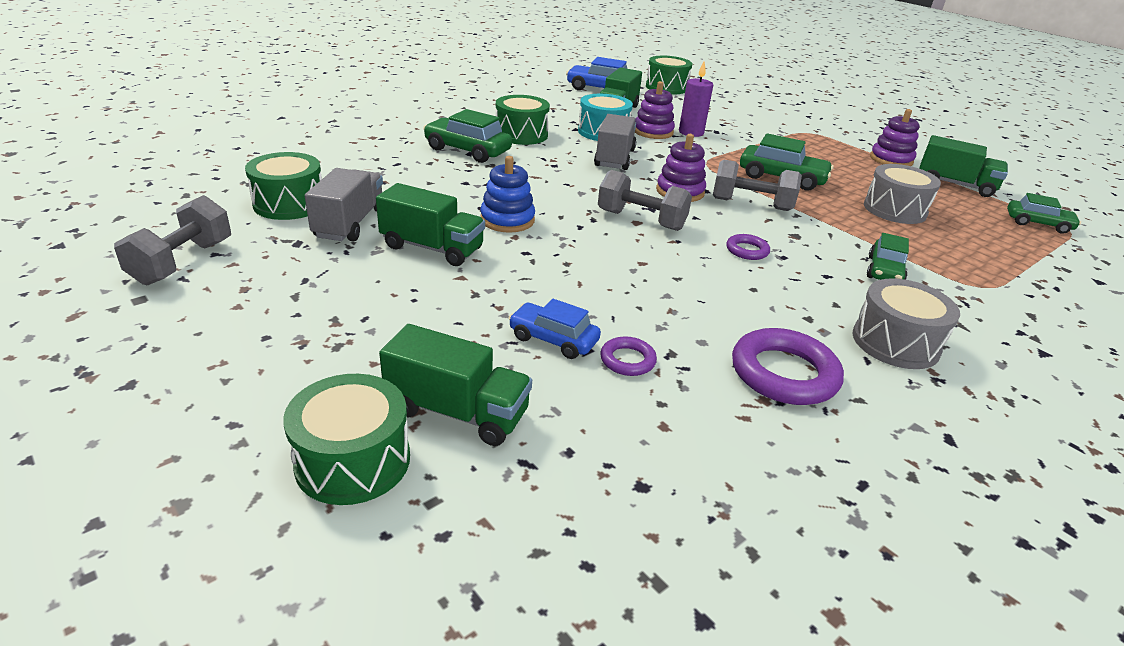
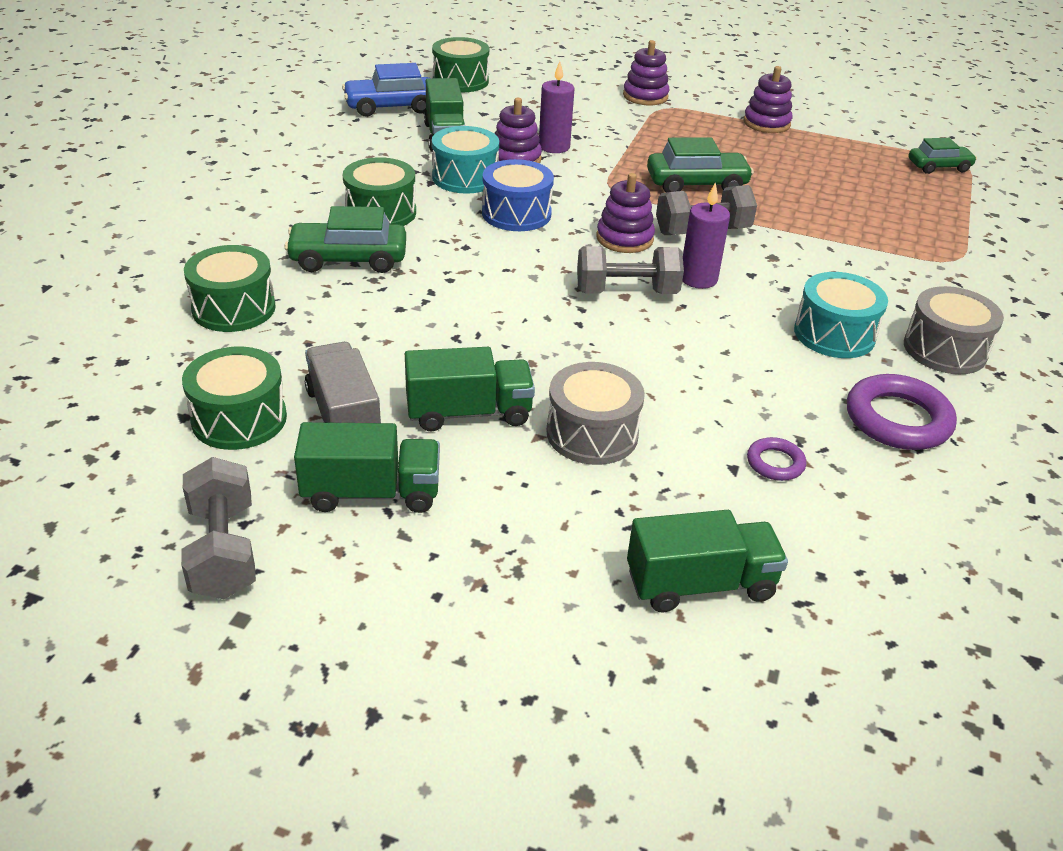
camera: 30 degrees left, 5 degrees up
(353, 461) = (673, 675): green drum -> green drum (234, 308)
(507, 220) = (501, 344): blue stacking toy -> none
(553, 339) = (695, 470): blue car -> none
(614, 158) = (516, 213): grey truck -> blue drum
(711, 229) = (698, 279): none -> purple candle
(747, 250) = (751, 293): purple ring -> none
(792, 298) = (834, 334): none -> turquoise drum
(801, 123) = (645, 96): none -> purple stacking toy
(885, 271) = (875, 271): green car -> none
(894, 210) = (822, 191): grey drum -> grey drum (592, 433)
(955, 185) = (843, 139): green truck -> green truck (371, 493)

